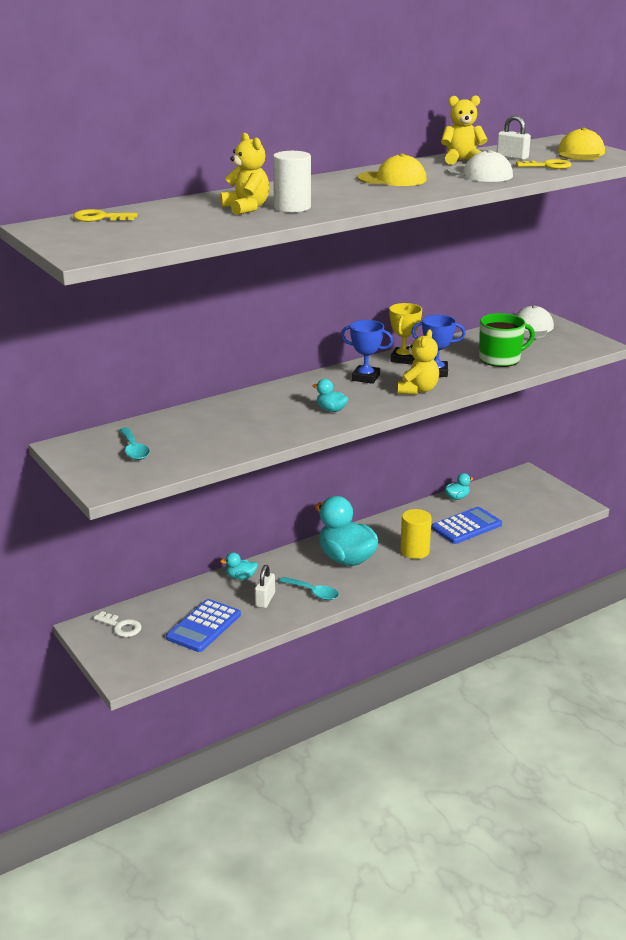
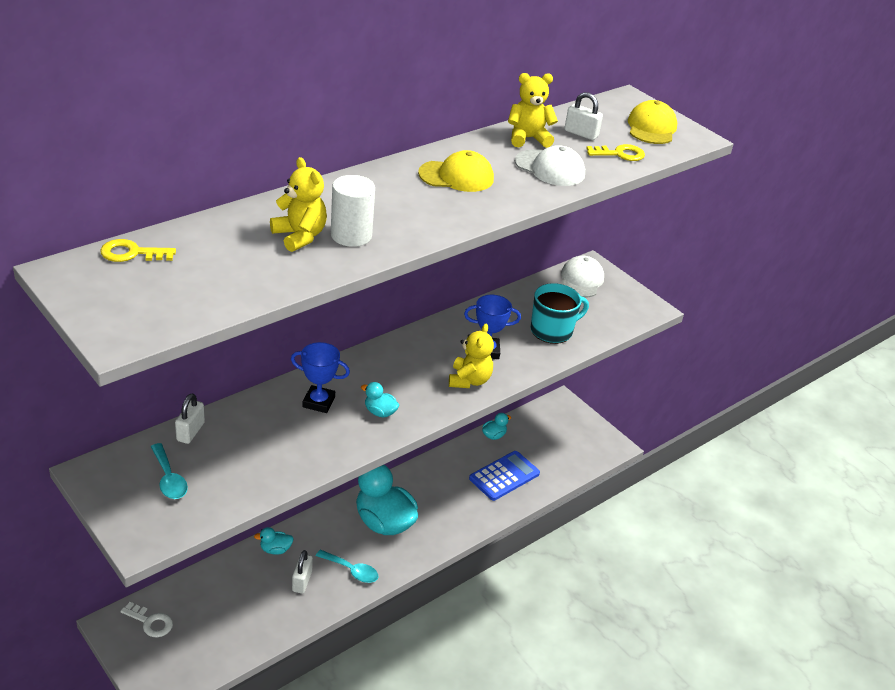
camera: 10 degrees left, 10 degrees up
(155, 422) = (190, 432): none -> white padlock
(204, 626) = (239, 620): blue calculator -> none
(365, 378) = (414, 359): blue trophy -> blue trophy (318, 402)
(403, 359) = (452, 328): yellow trophy -> none
(414, 551) = (453, 511): yellow cylinder -> none
(500, 359) = (552, 330): green mug -> turquoise mug

